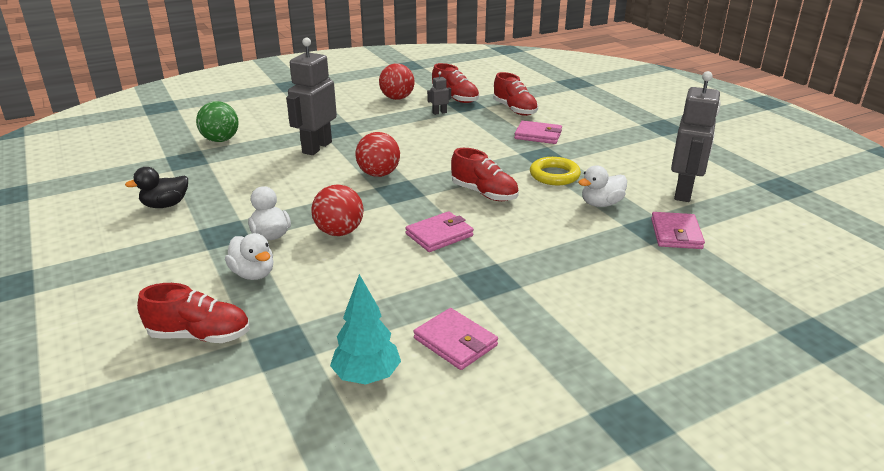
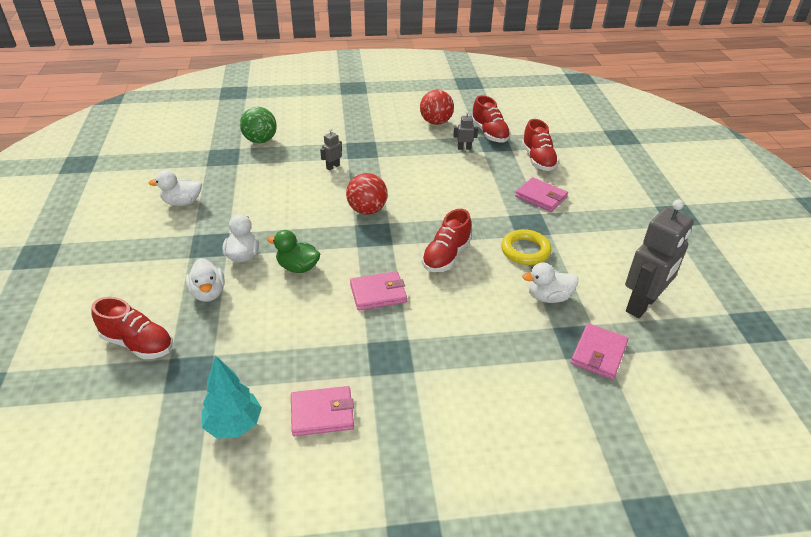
camera: 20 degrees right, 10 degrees up
(165, 205) = (182, 202): black duck -> white duck
(316, 147) = (333, 166): grey robot -> grey robot, size x0.43
(339, 232) = (298, 267): red ball -> green duck
(455, 342) = (322, 413): pink wallet -> pink wallet turned 75 degrees counterclockwise
(484, 193) = (446, 256): red shoe -> red shoe turned 60 degrees clockwise

